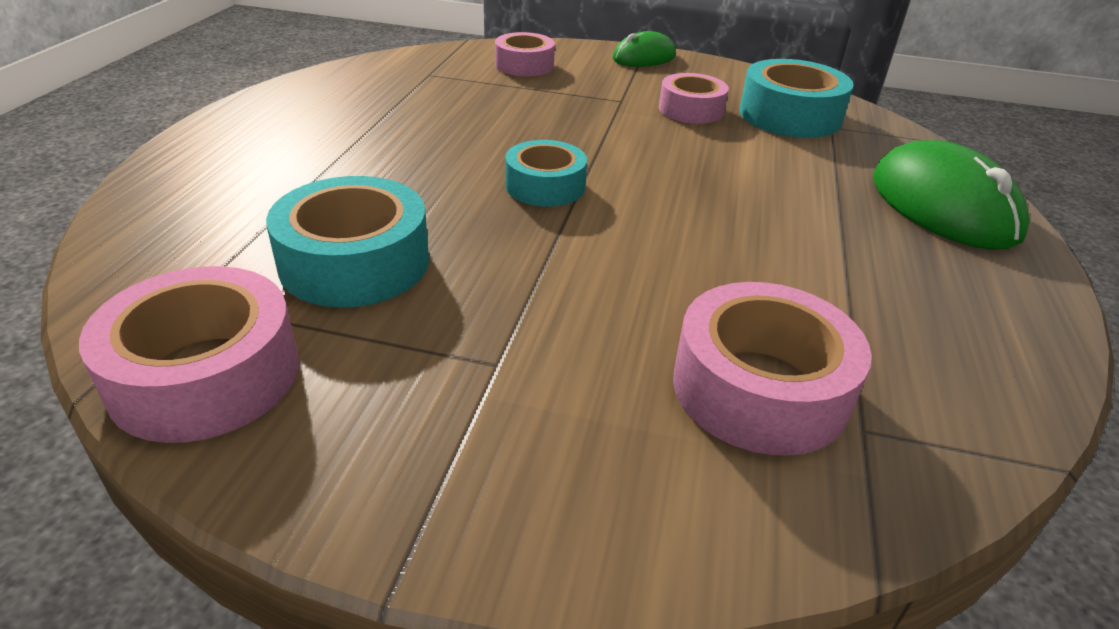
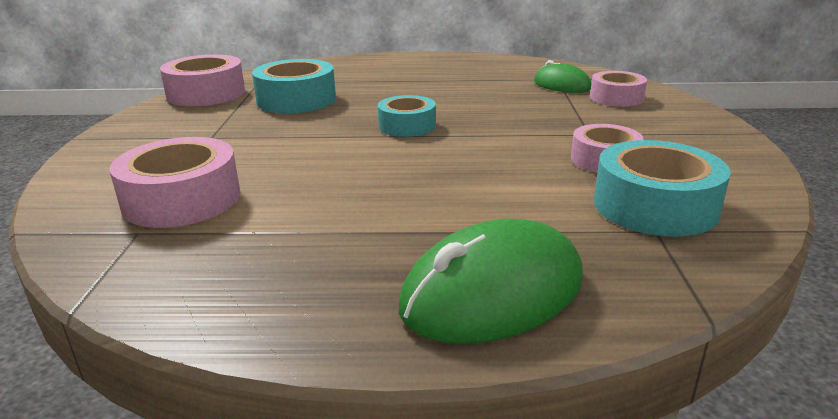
camera: 80 degrees right, 10 degrees down
(644, 57) = (714, 133): green mouse -> green mouse (561, 85)

